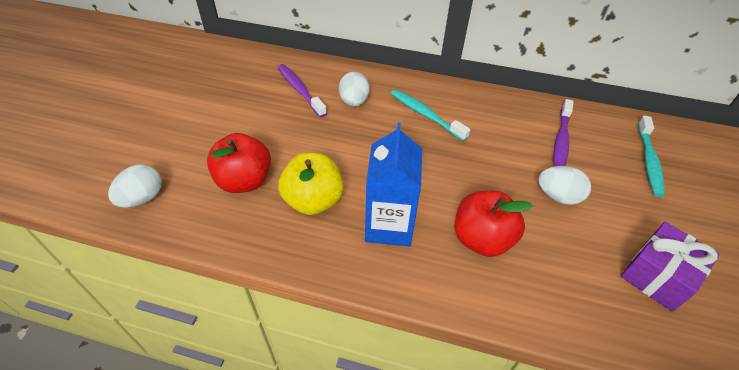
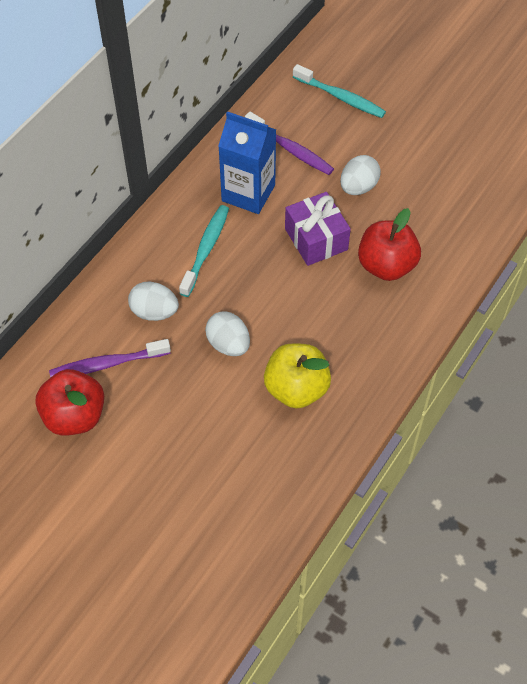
camera: 70 degrees left, 10 degrees up
(142, 198) = (237, 553): white egg -> white egg (228, 344)
(244, 181) = (246, 448): red apple -> red apple (75, 416)
(389, 226) = (349, 332): blue carton -> blue carton (248, 193)
(425, 115) = (206, 249): turquoise toothbrush -> turquoise toothbrush turned 135 degrees clockwise
(657, 276) = (456, 163): purple gift -> purple gift (316, 239)

